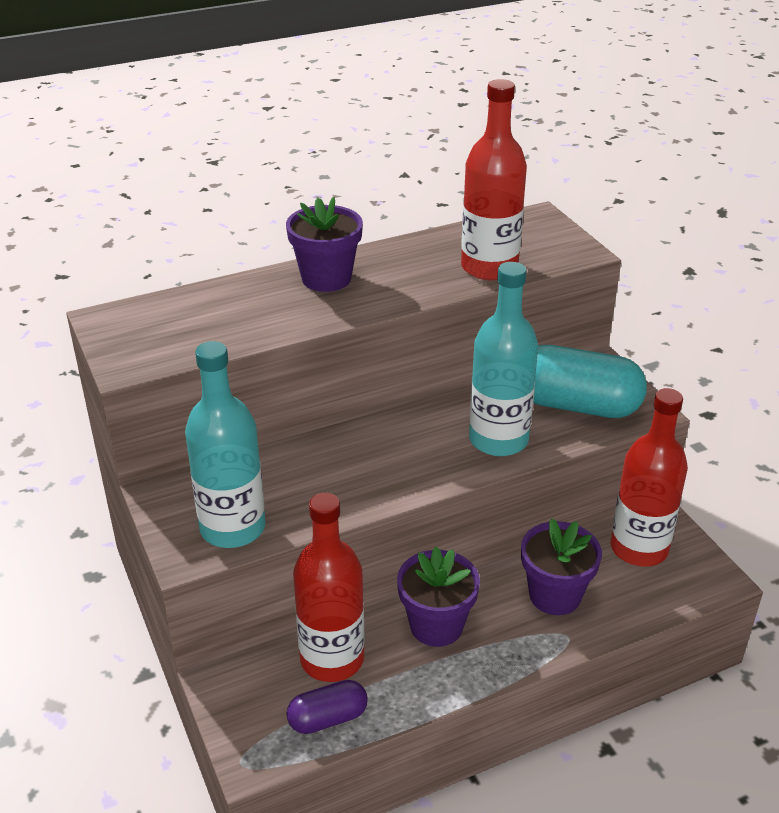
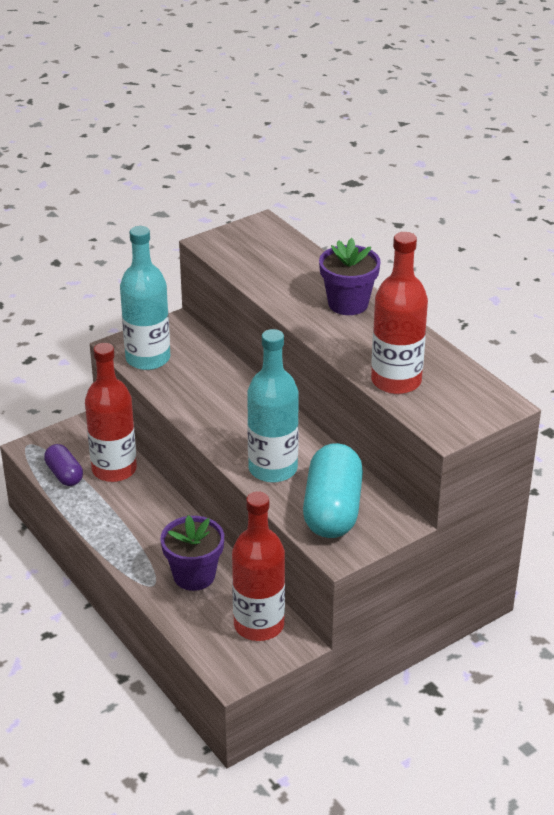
camera: 80 degrees right, 0 degrees up
(436, 626) = (152, 515): purple flower pot -> none

